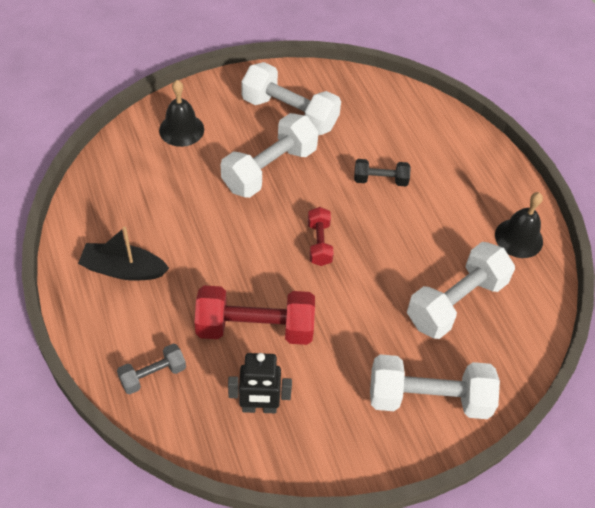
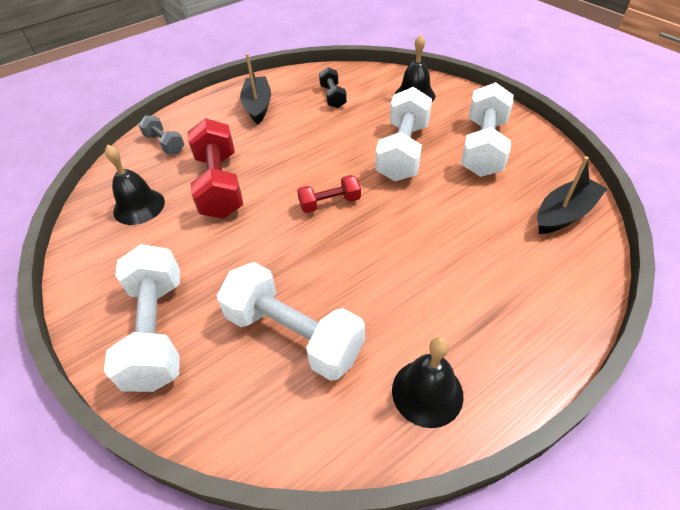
camera: 80 degrees right, 5 degrees down
(259, 407) = (139, 206): black robot -> black bell
(269, 169) = (403, 151): white dumbbell -> white dumbbell turned 75 degrees clockwise
(380, 180) = (440, 231): black dumbbell -> black dumbbell (333, 97)
(388, 102) = (564, 214): none -> black boat

